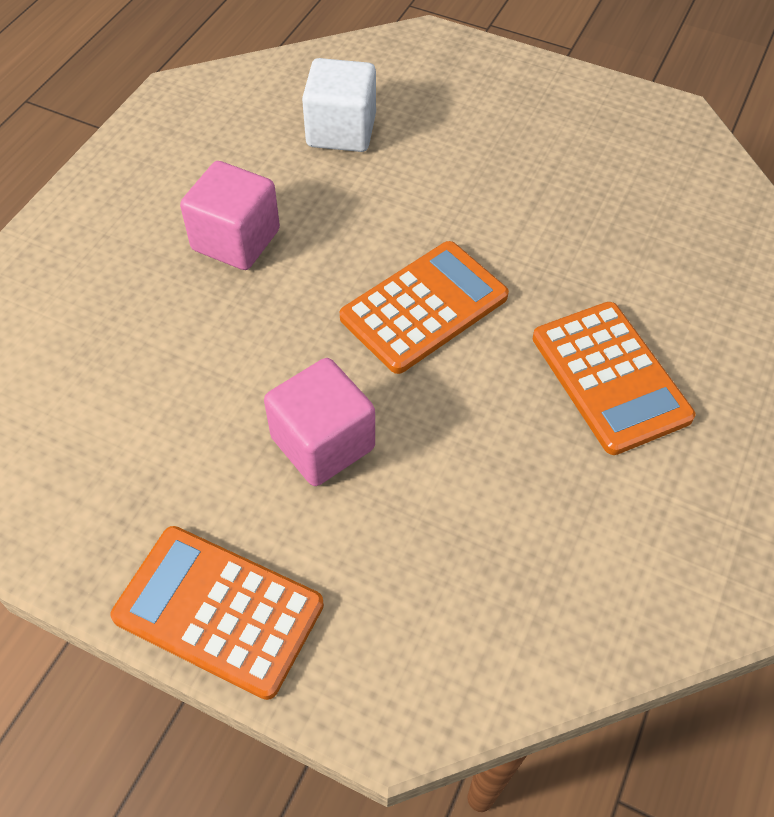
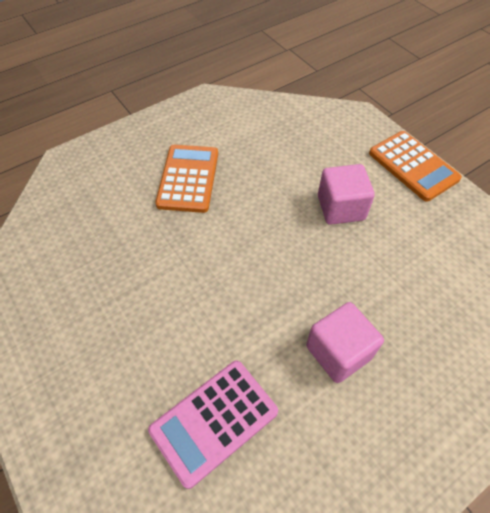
camera: 150 degrees left, 0 degrees up
(341, 131) = (214, 421): white cube -> pink calculator
(424, 307) = (249, 251): orange calculator -> none

